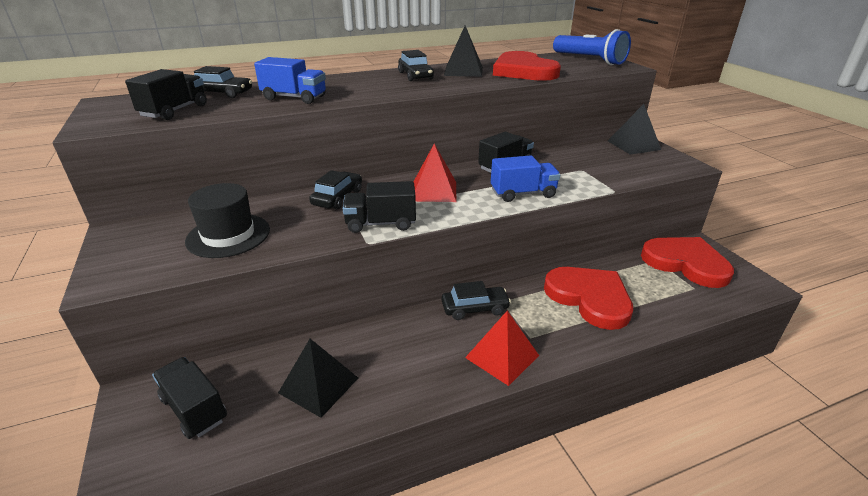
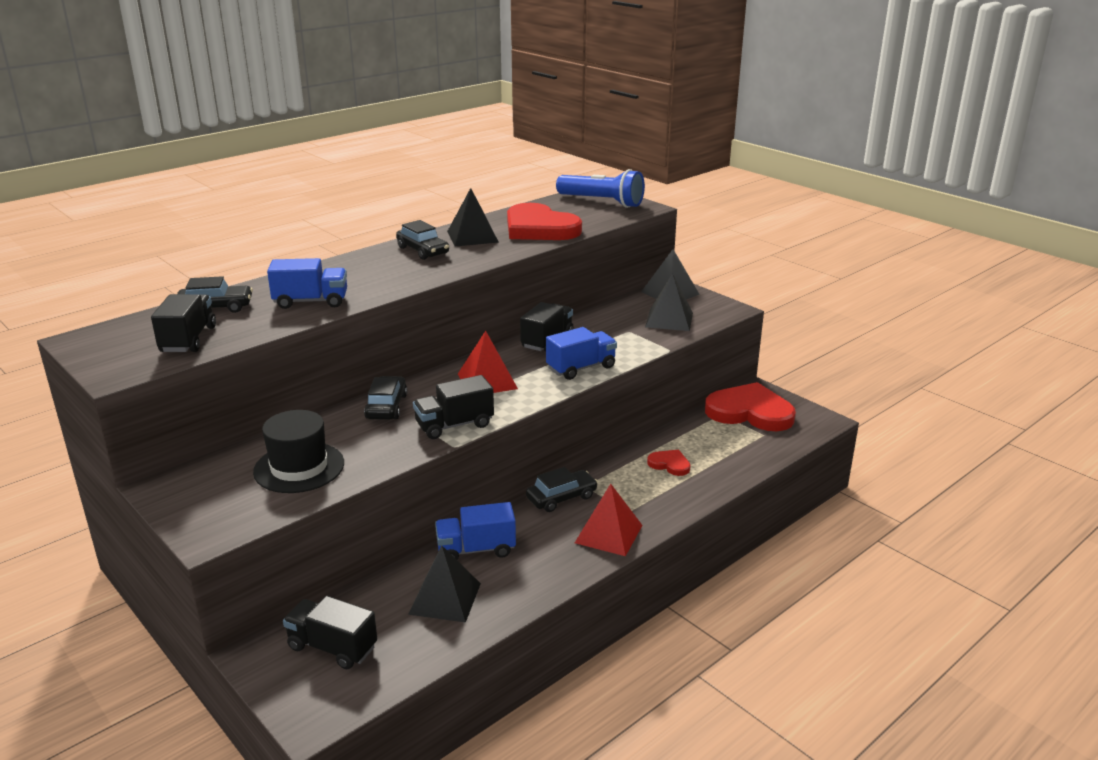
camera: 20 degrees left, 5 degrees down
(374, 341) = (476, 550): none -> blue truck
(589, 298) = (669, 464): red heart -> red heart, size x0.46
(624, 166) = (669, 319): none -> black pyramid

